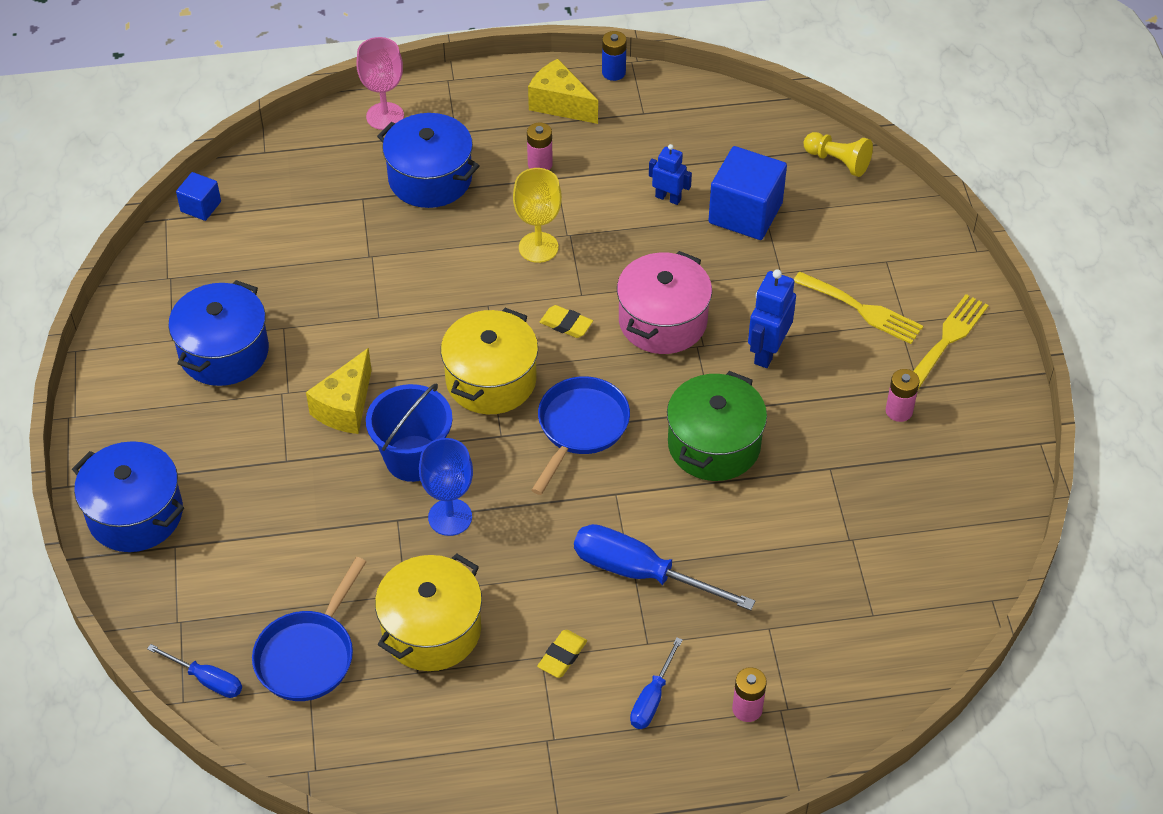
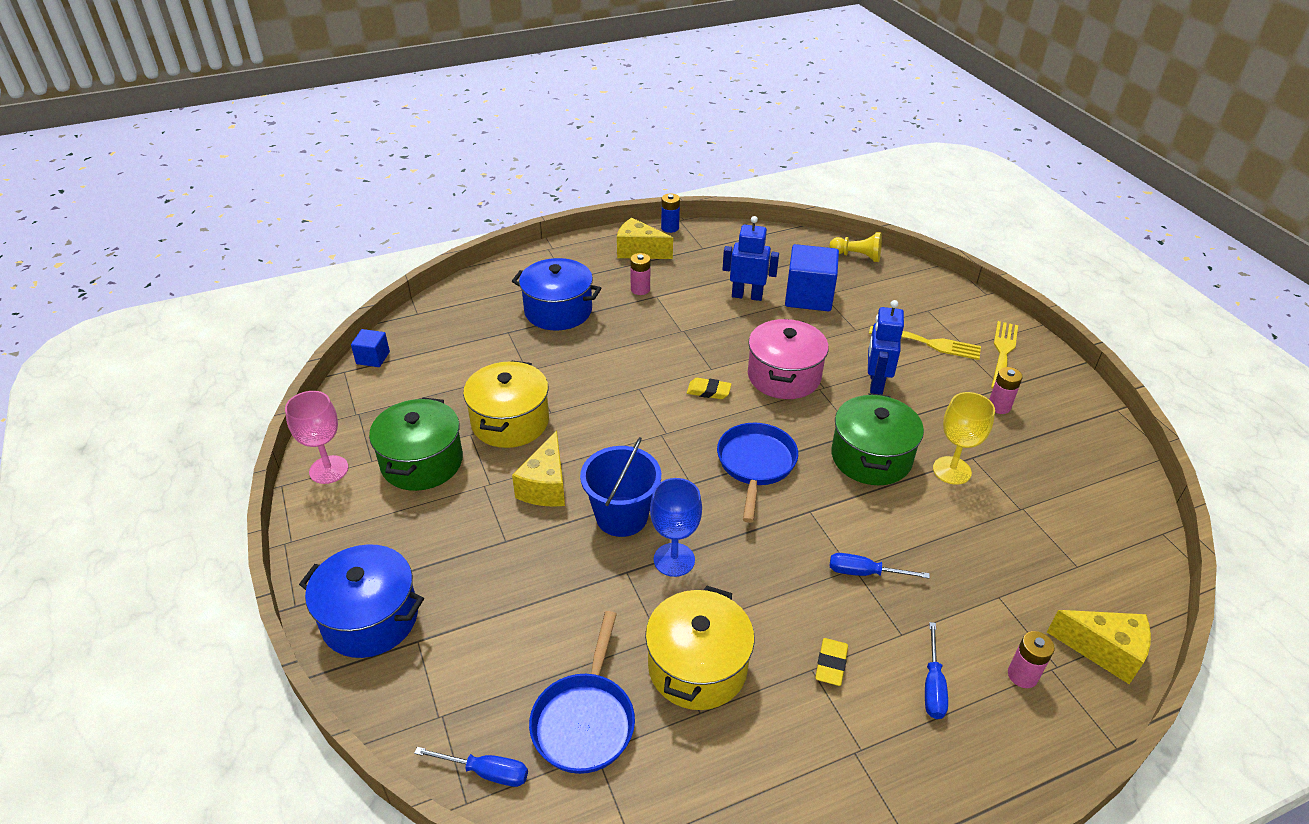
camera: 15 degrees left, 10 degrees down
(224, 352) = (422, 462): blue pot -> green pot
(385, 116) = (507, 277): pink goblet -> pink goblet (329, 470)
(491, 380) = (664, 442): yellow pot -> yellow pot (510, 422)
(538, 247) = (662, 342): yellow goblet -> yellow goblet (952, 470)
(641, 573) = (864, 573): blue screwdriver -> blue screwdriver, size x0.55
(668, 198) = (747, 296): blue robot -> blue robot, size x1.54
(845, 705) = (1104, 651): none -> yellow cheese

